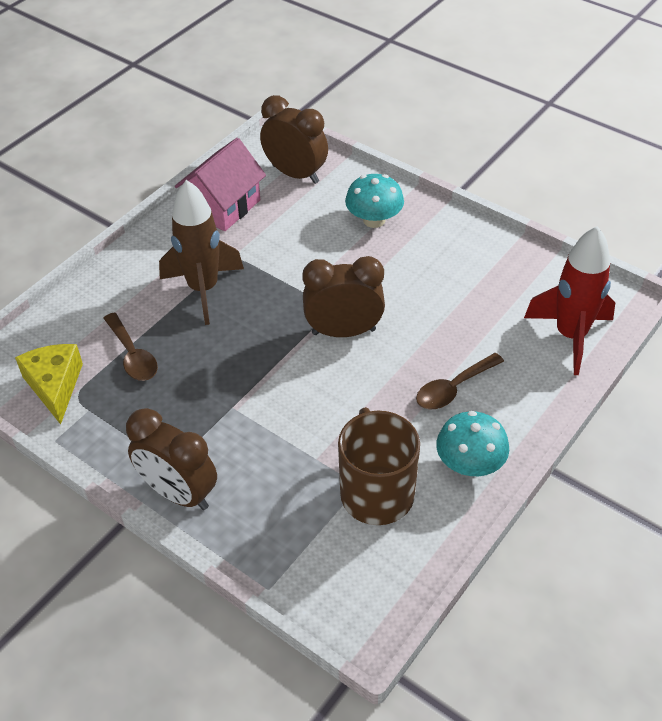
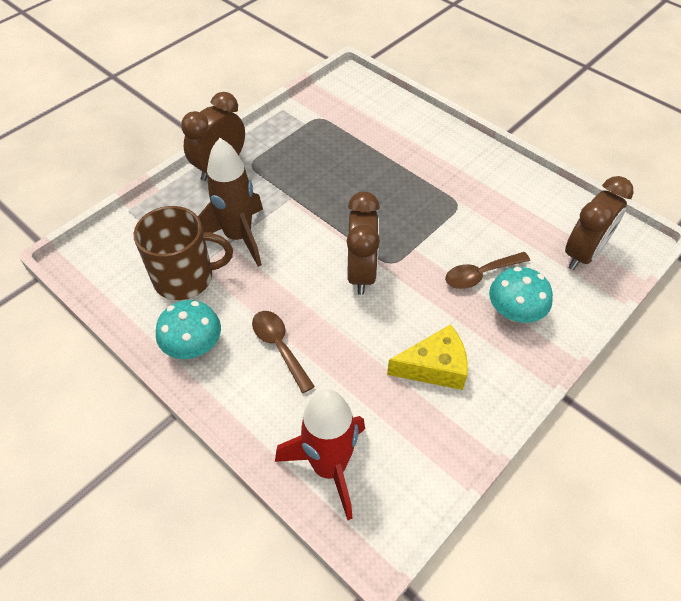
camera: 95 degrees right, 5 degrees up
(55, 386) = (330, 107): yellow cheese -> yellow cheese (434, 367)
(133, 355) = (353, 144): brown spoon -> brown spoon (480, 275)
(203, 289) = (421, 184): brown rocket -> brown rocket (238, 237)
(223, 206) = (530, 199): pink house -> none

